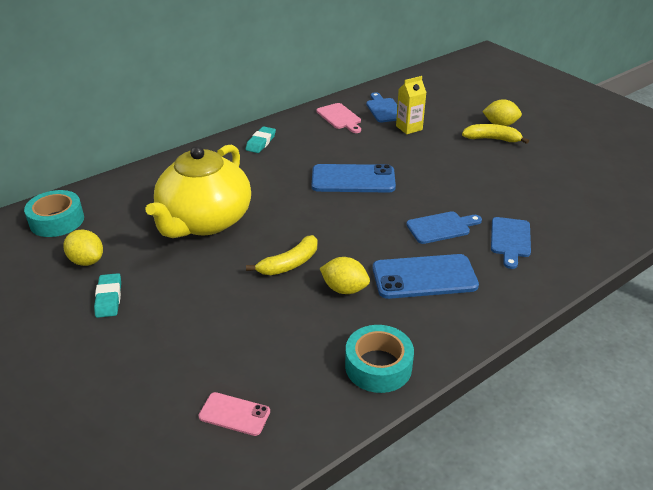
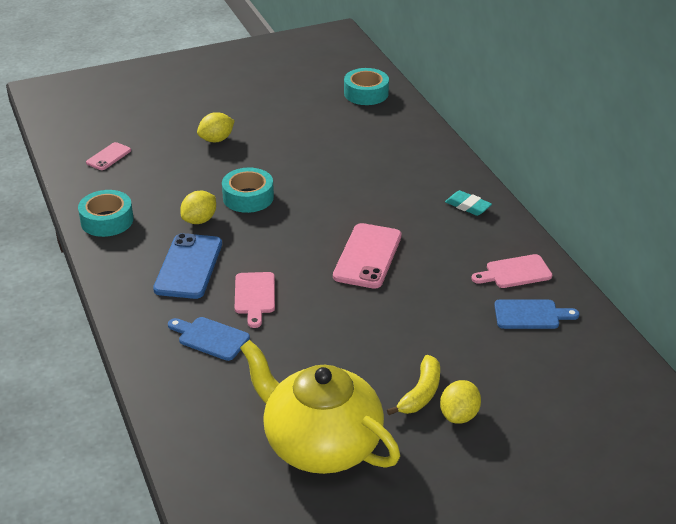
camera: 105 degrees right, 0 degrees up
(87, 261) = (303, 106): yellow lemon -> yellow lemon (216, 139)
(109, 298) = (252, 115): turquoise eraser -> none
(205, 221) = (332, 161): yellow teapot -> yellow teapot (321, 444)
(289, 264) = (248, 197): yellow banana -> turquoise tape
(353, 179) = (367, 256): blue phone -> pink phone
(409, 128) = (472, 325): yellow carton -> none
(441, 227) = (254, 296): blue cutting board -> pink cutting board

